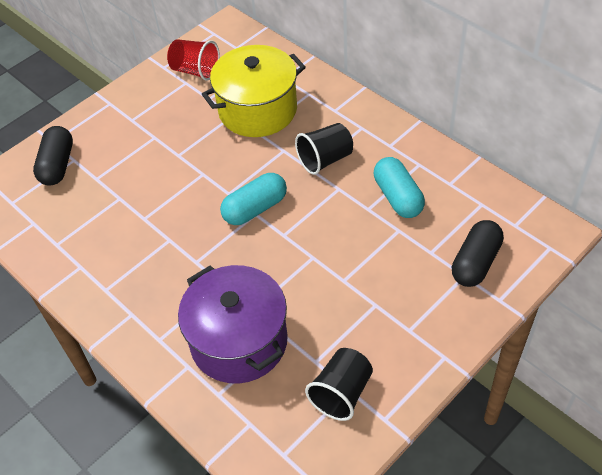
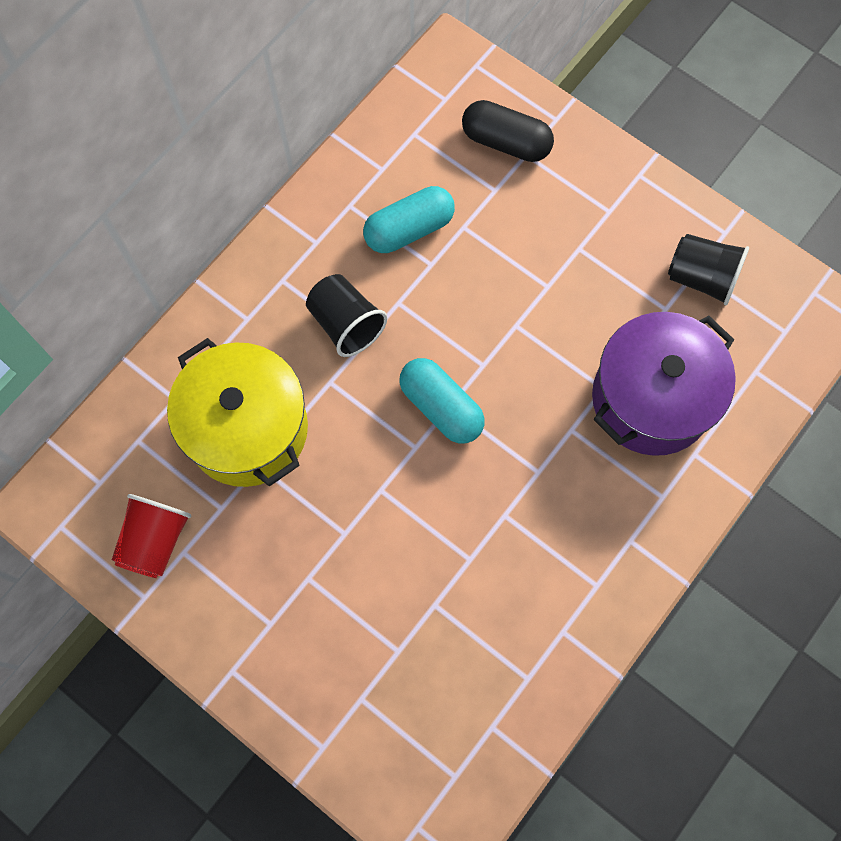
camera: 100 degrees left, 20 degrees up
(57, 165) = (374, 723): black capsule -> none

